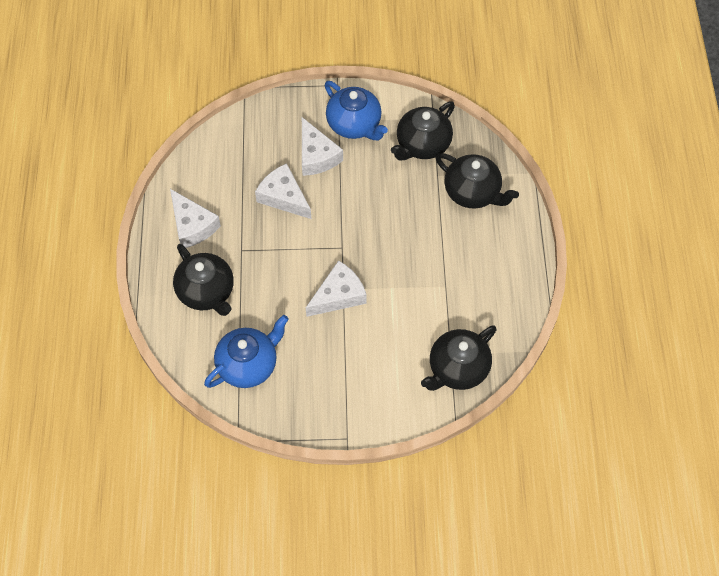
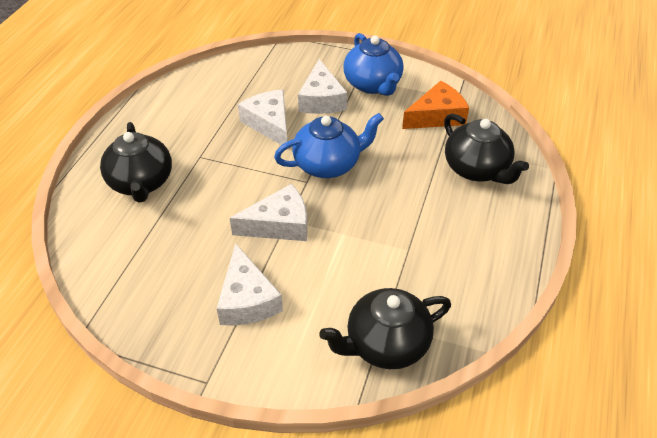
camera: 20 degrees right, 15 degrees down
(192, 225) = (165, 124): white cheese -> white cheese (247, 299)
(248, 364) = (140, 263): blue teapot -> blue teapot (328, 164)
(422, 145) = (437, 116): black teapot -> orange cheese

